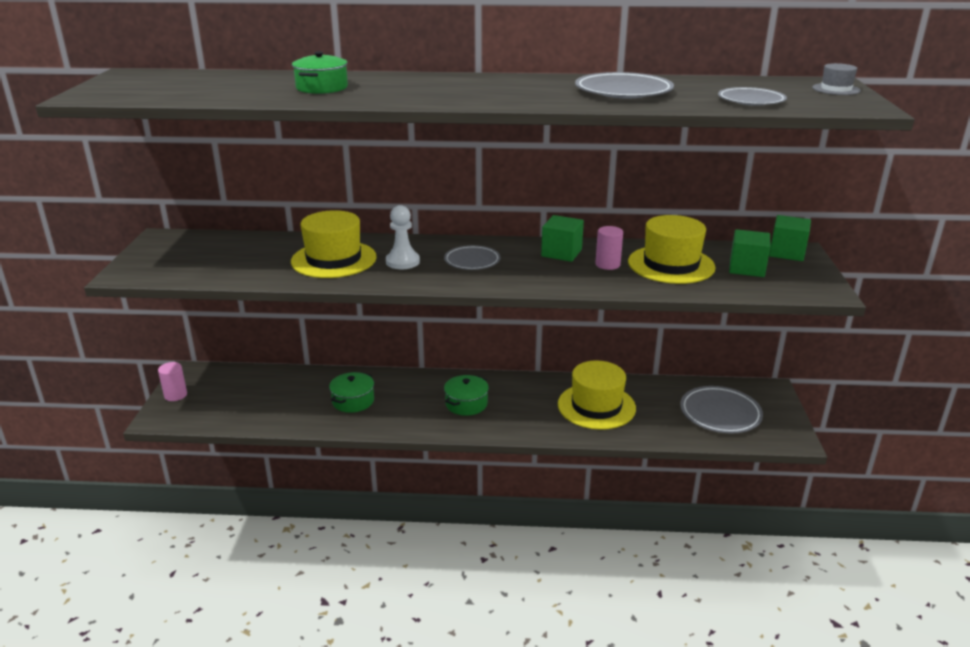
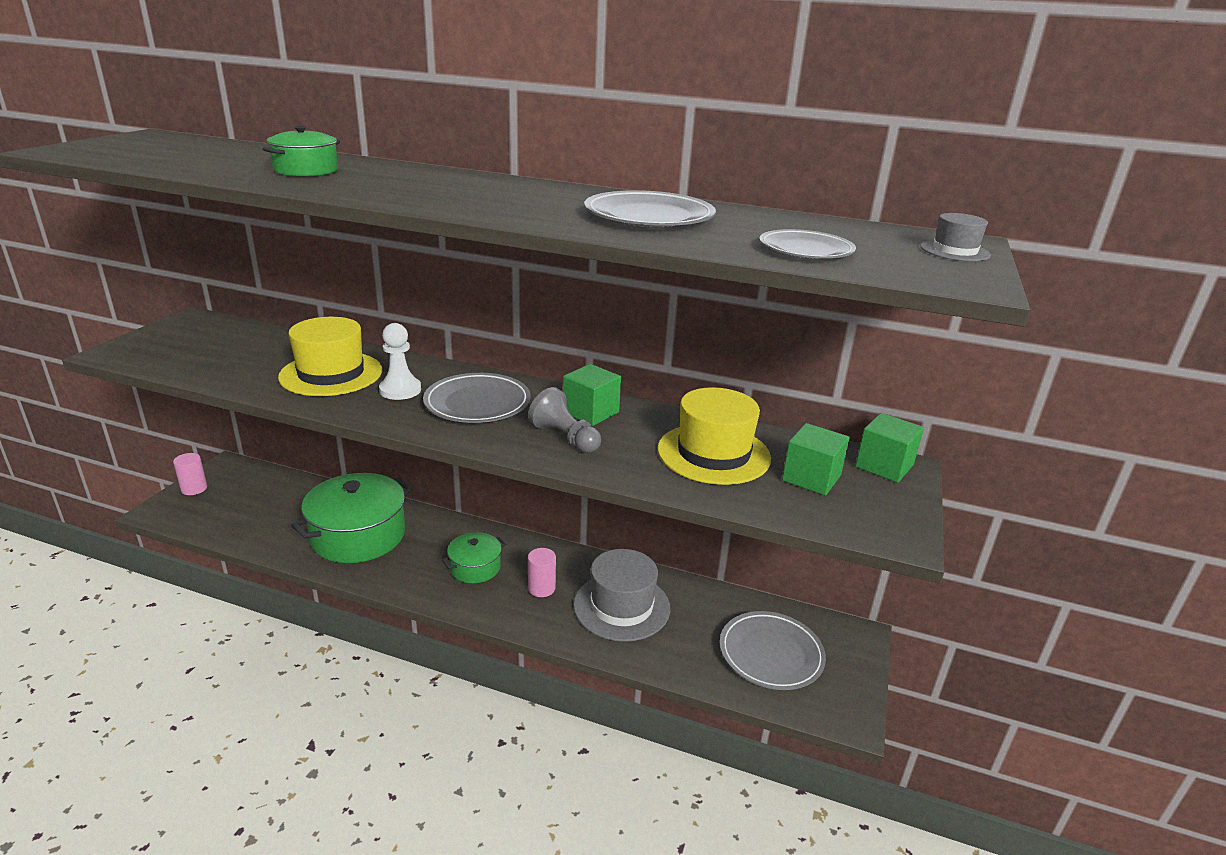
camera: 15 degrees right, 0 degrees up
(353, 401) = (358, 535): green pot -> green pot, size x1.90
(472, 261) = (477, 403): grey plate -> grey plate, size x1.53
(559, 272) = (565, 437): none -> grey pawn
(596, 406) = (621, 606): yellow hat -> grey hat
(607, 264) = (633, 438): pink cylinder -> pink cylinder (541, 588)

